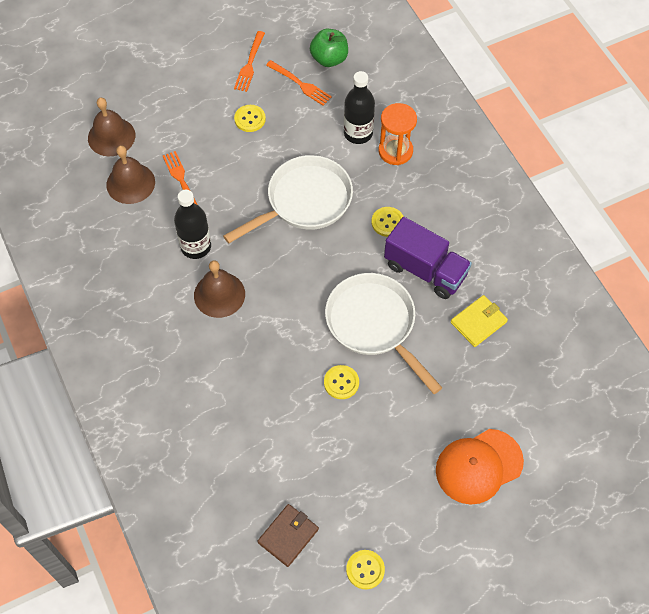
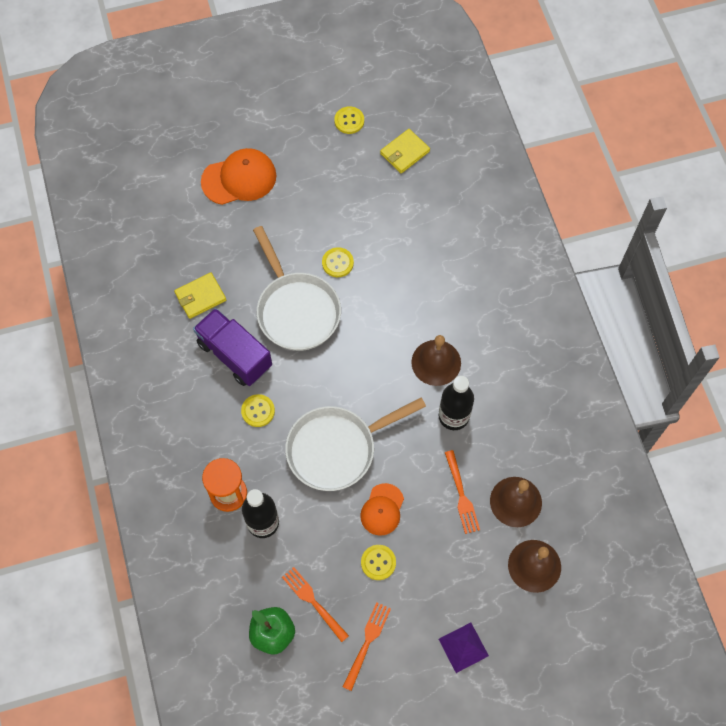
camera: 170 degrees left, 5 degrees up
(169, 72) = (463, 647): none -> purple pyramid
(253, 159) = (382, 509): none -> orange cap
(288, 536) = (404, 152): brown wallet -> yellow wallet

